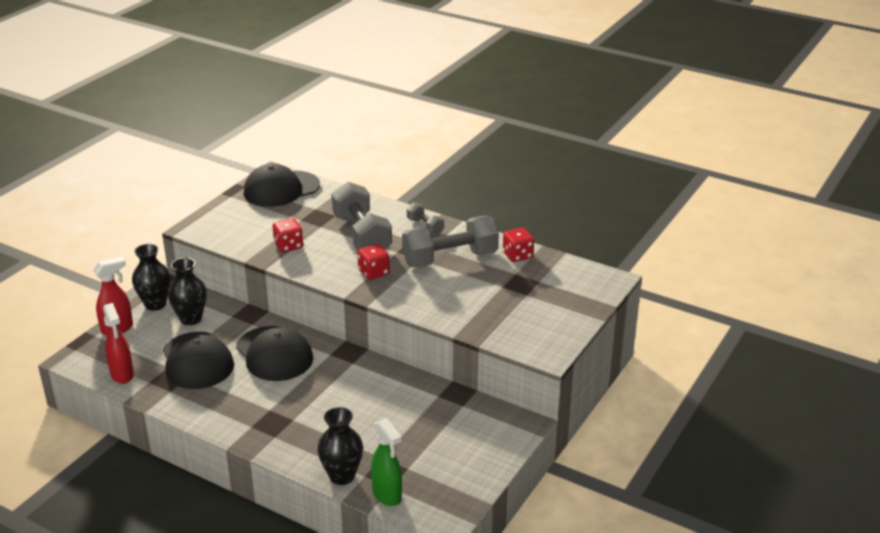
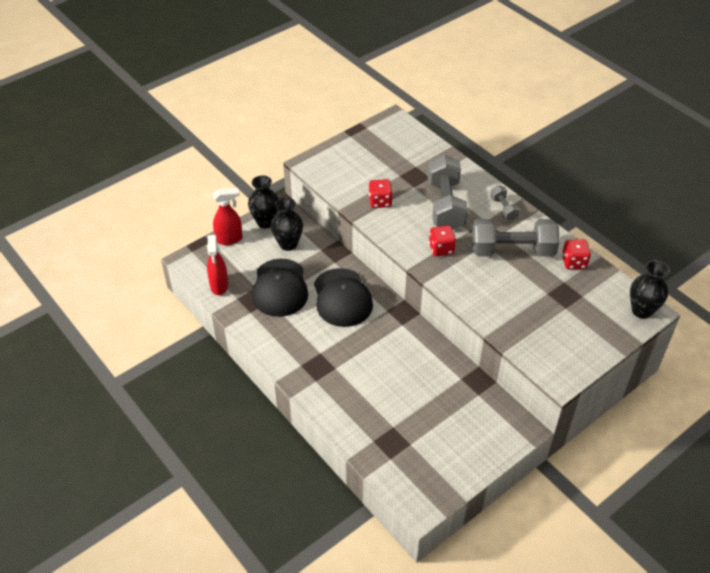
camera: 20 degrees right, 15 degrees up
(281, 189) = (394, 138): black cap -> none
(342, 476) = (355, 435): black vase -> black vase (641, 311)
(387, 495) = (385, 465): green spray bottle -> none

